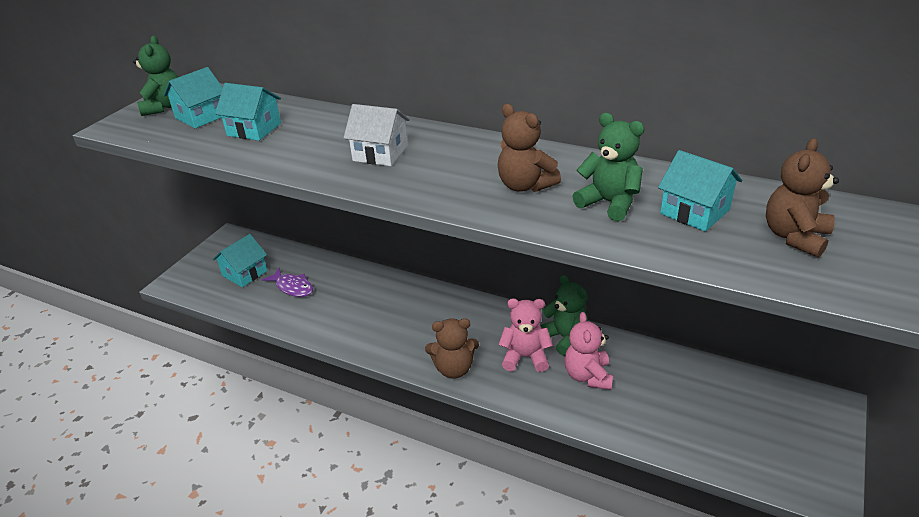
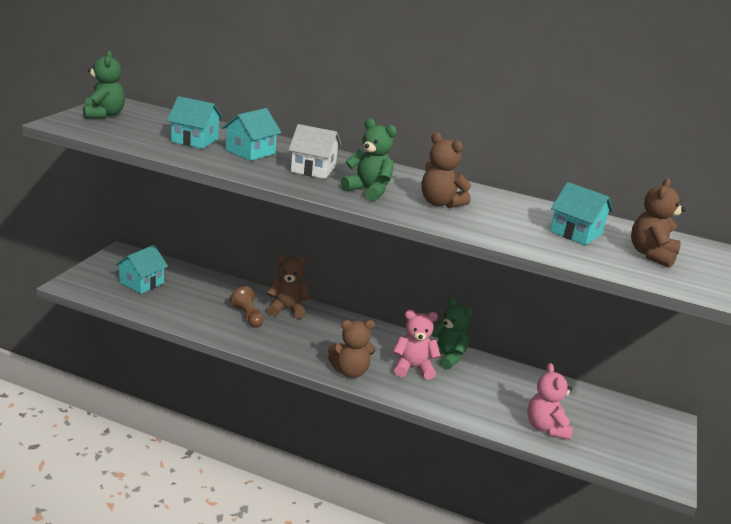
camera: 10 degrees left, 10 degrees down
(201, 116) = (142, 125): turquoise house -> turquoise house (250, 152)
(293, 287) = (191, 298): purple fish -> none
(350, 305) = (248, 316): none -> brown pawn
(393, 291) = (287, 309): none -> brown teddy bear
(588, 376) = (468, 385): pink teddy bear -> pink teddy bear (546, 427)
(609, 203) = (509, 221): green teddy bear -> green teddy bear (368, 191)

